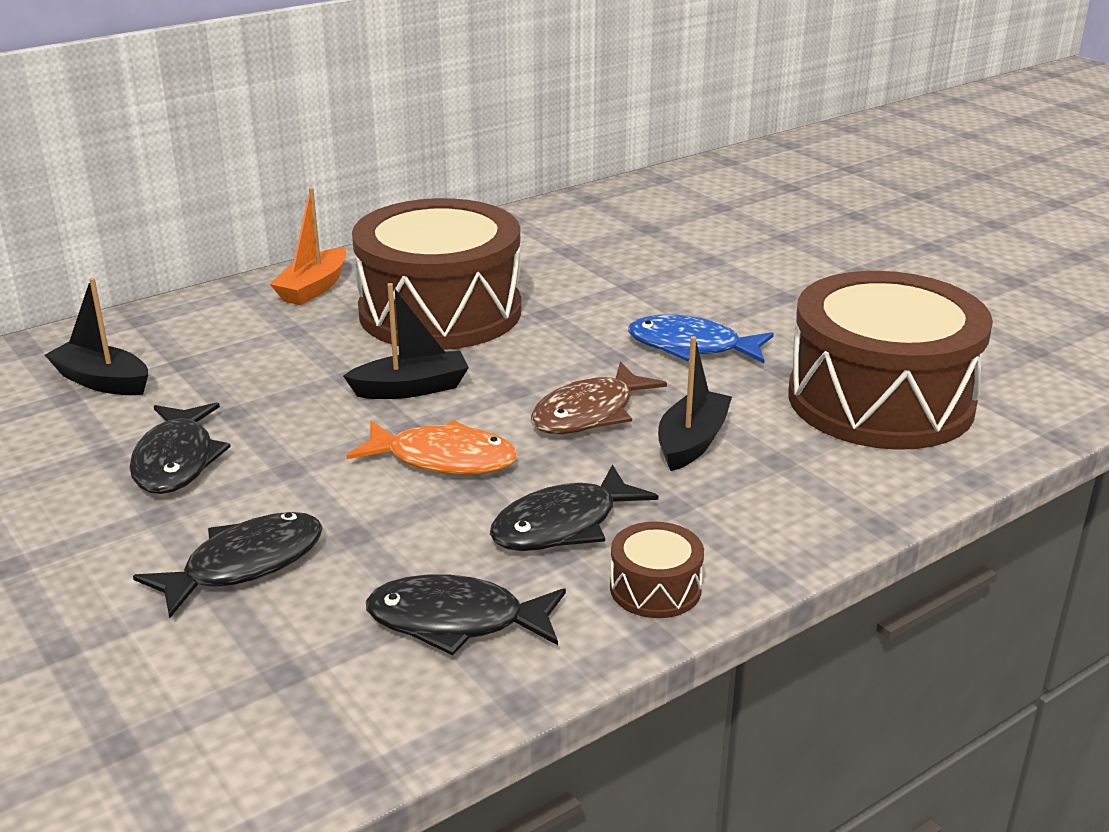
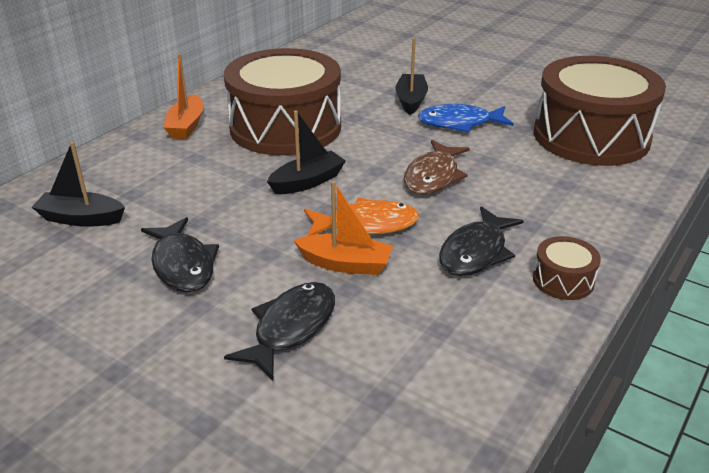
camera: 20 degrees left, 5 degrees up
(375, 503) = (345, 264): none -> orange boat
(456, 621) = (462, 332): black fish -> none
(692, 442) = (508, 182): black boat -> black boat (411, 100)

